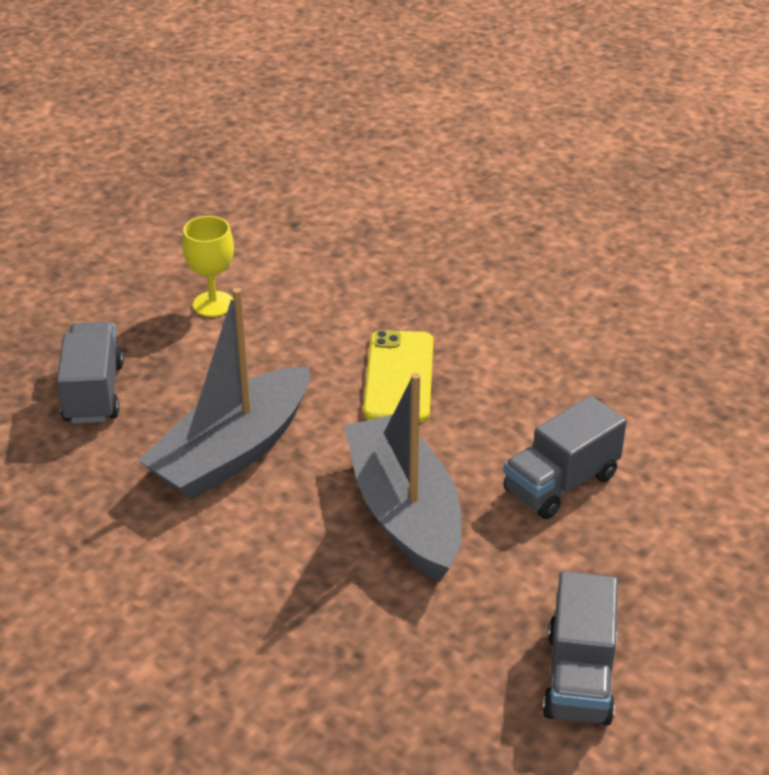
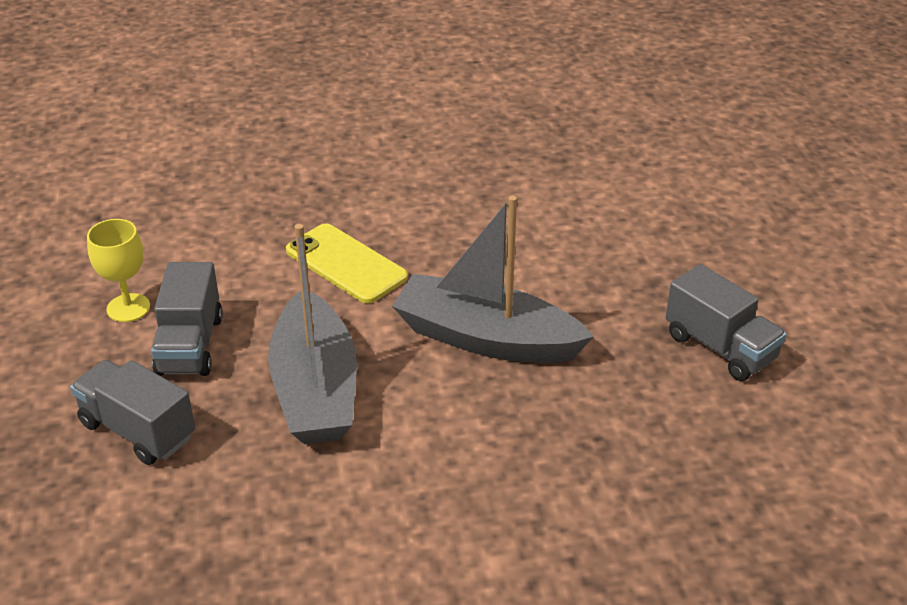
camera: 50 degrees left, 0 degrees up
(561, 483) = (543, 255): grey truck -> grey truck (190, 345)

